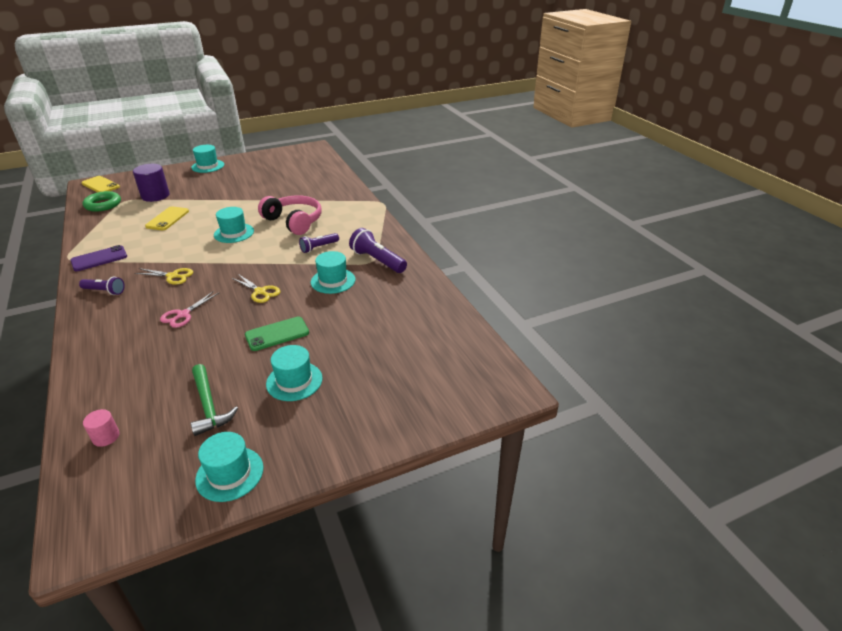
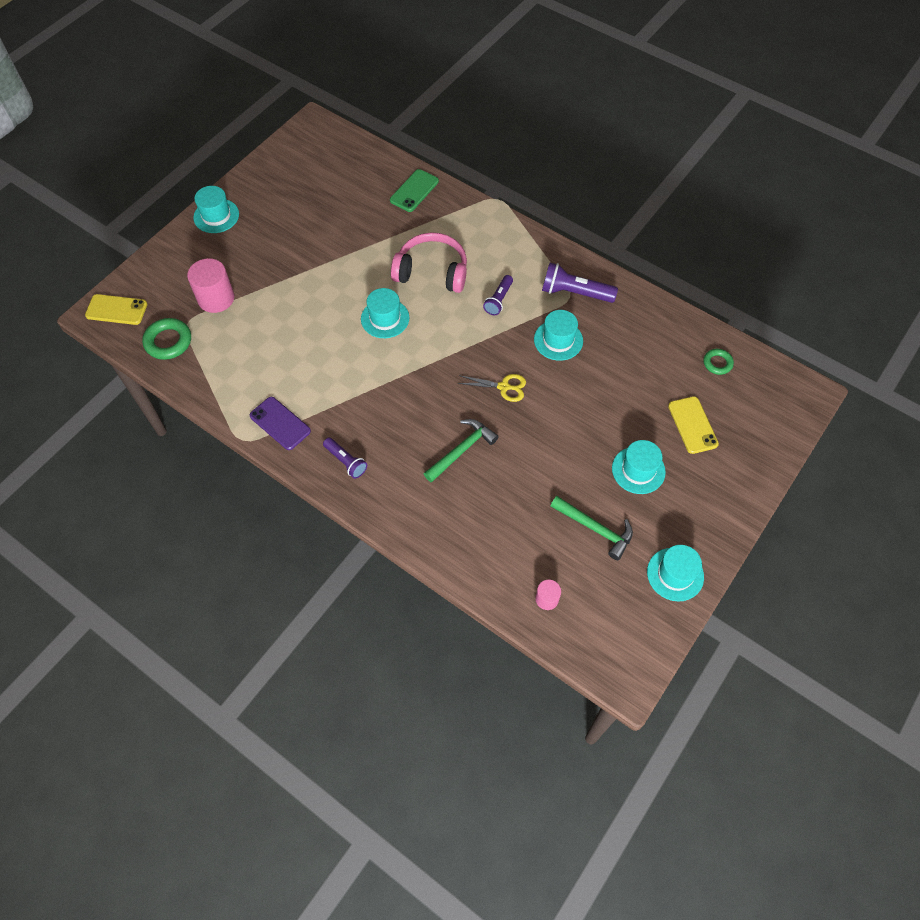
camera: 30 degrees left, 25 degrees up
(99, 259) = (280, 423): purple phone -> purple phone turned 75 degrees counterclockwise
(104, 291) = (346, 461): purple flashlight -> purple flashlight turned 60 degrees clockwise
(155, 196) = (216, 298): purple cylinder -> pink cylinder
(167, 219) = (281, 330): yellow phone -> yellow phone (692, 425)
(172, 276) = (392, 409): yellow scissors -> none
(183, 315) = (461, 450): pink scissors -> green hammer
(277, 334) = (573, 429): green phone -> green phone (414, 191)
(445, 338) = (717, 363): none -> green ring

